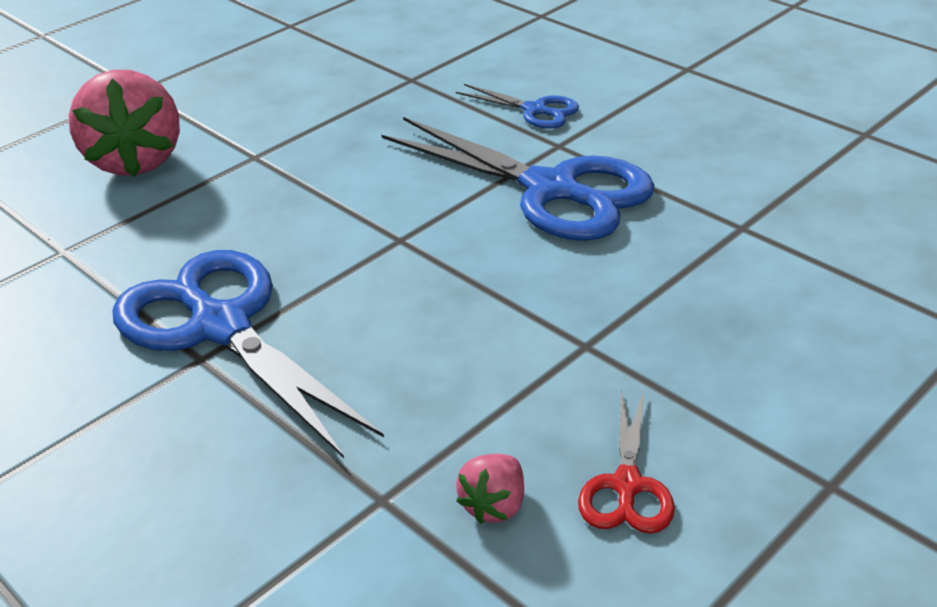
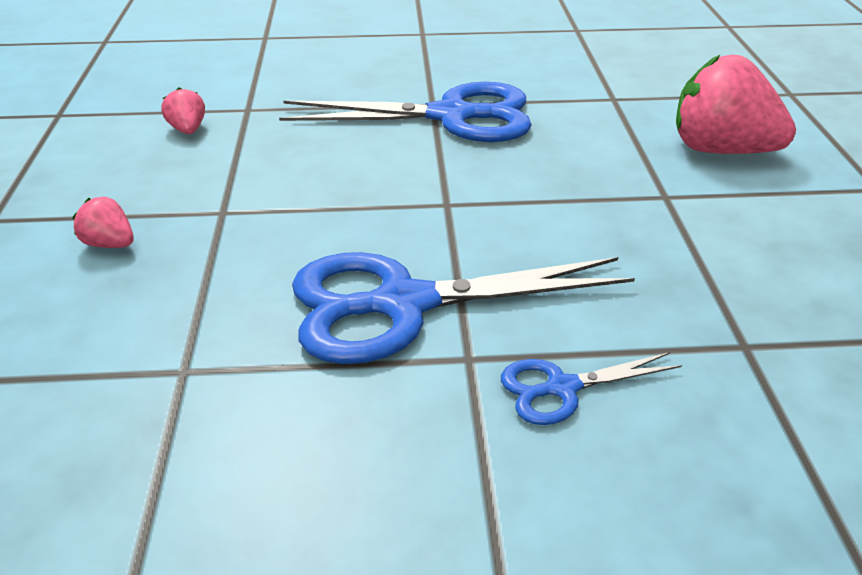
camera: 130 degrees right, 0 degrees up
(627, 485) = (123, 165): red scissors -> none
(721, 369) = (110, 244): none -> pink strawberry

